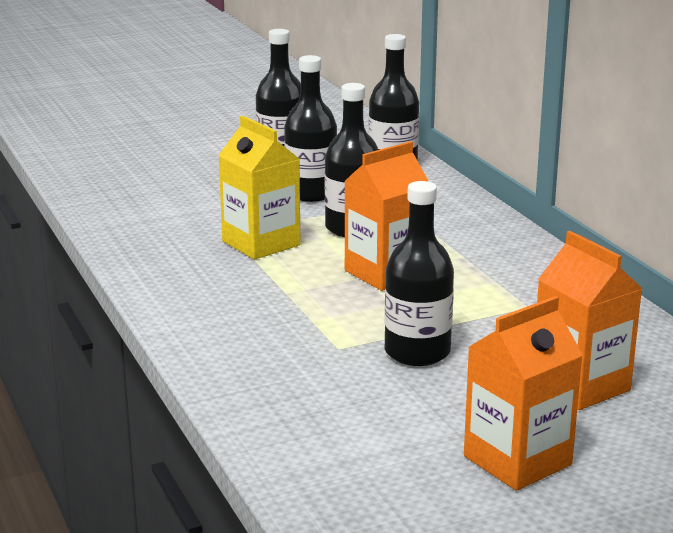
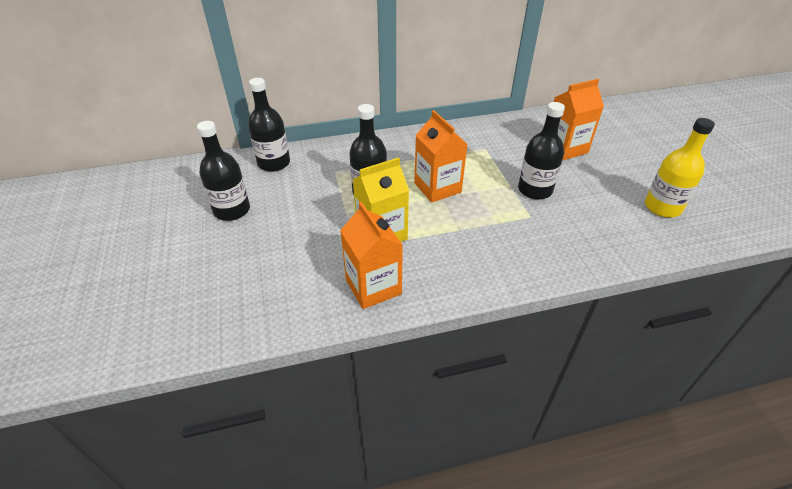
camera: 80 degrees left, 20 degrees up
(311, 193) = (304, 203): black bottle -> none
(420, 484) = (662, 207): none -> yellow bottle
(517, 460) = (634, 176): orange carton -> orange carton (373, 287)

